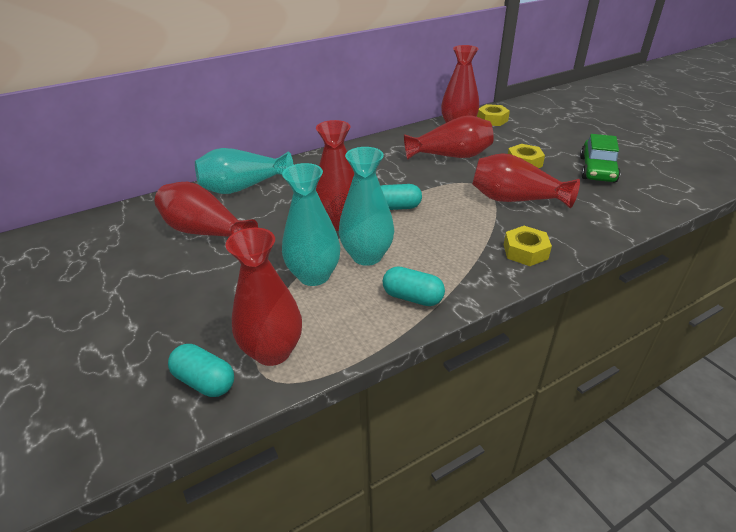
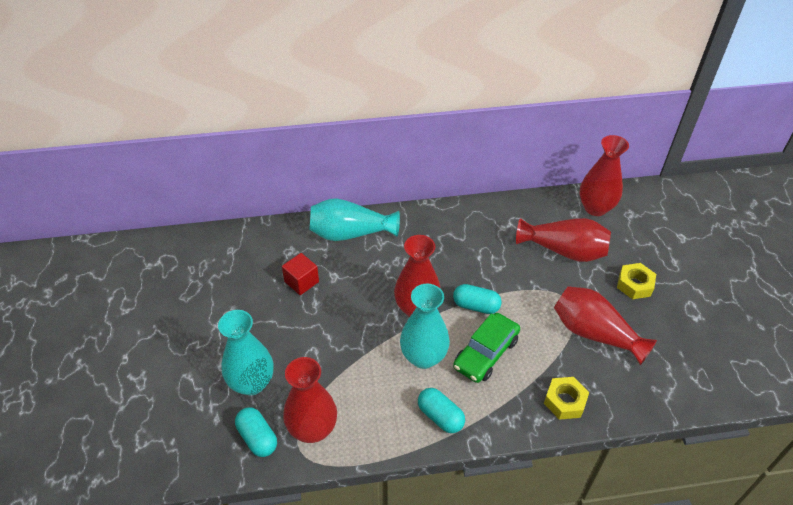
camera: 20 degrees right, 10 degrees up
(205, 232) = (301, 282): red vase -> red cube
(314, 275) = (371, 364): turquoise vase -> turquoise vase (252, 383)
(492, 120) = (639, 206): yellow nut -> none
(597, 169) = (706, 319): green car -> green car (485, 353)

